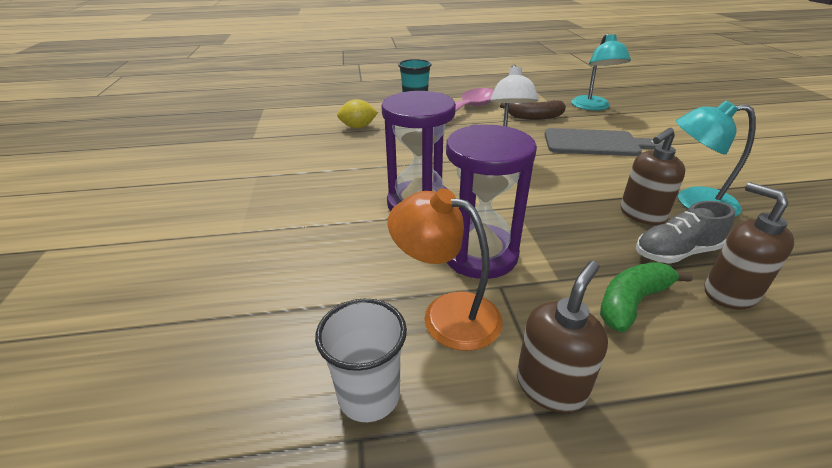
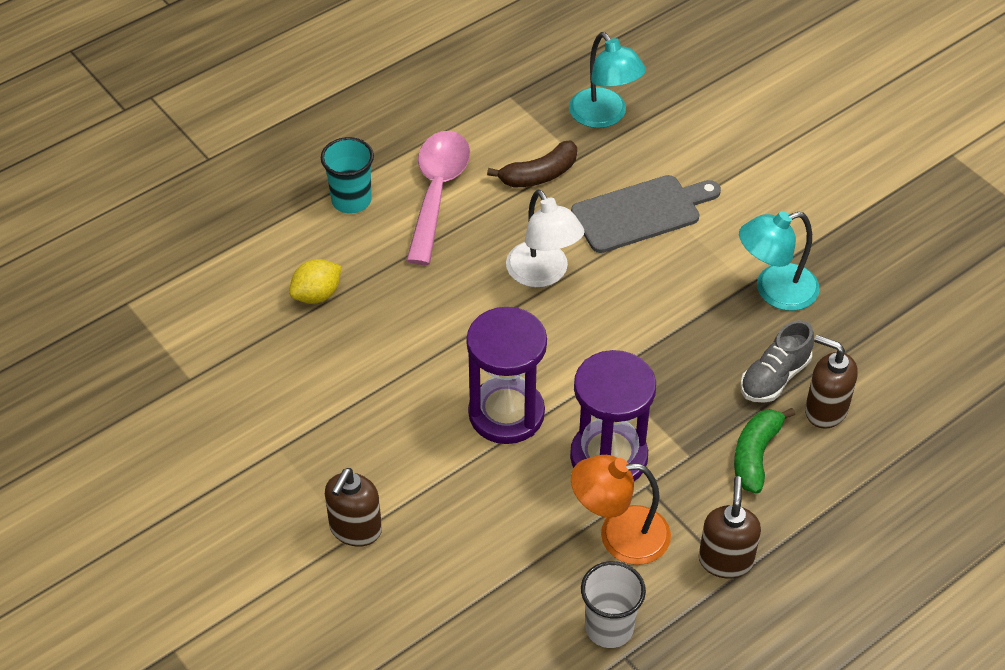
camera: 30 degrees left, 15 degrees up
(641, 214) = (731, 333): brown soap dispenser -> brown soap dispenser (355, 529)

